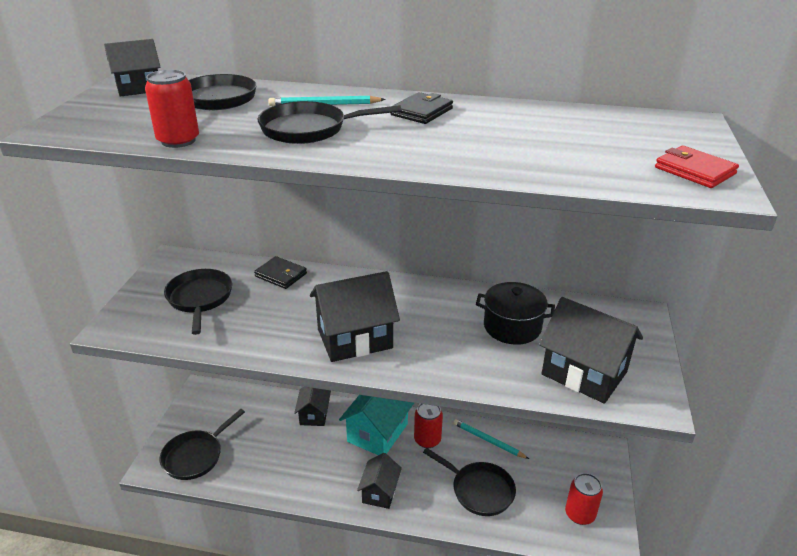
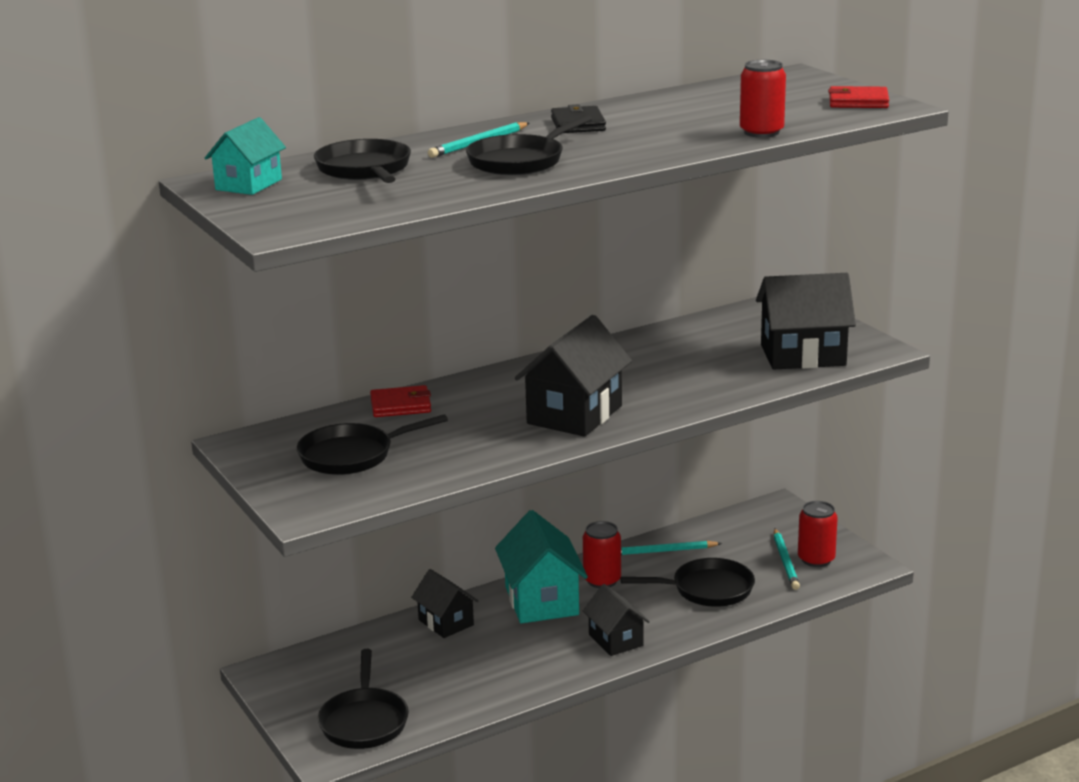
camera: 40 degrees left, 10 degrees down
(139, 88) = (248, 184): black house -> turquoise house
(178, 140) = (430, 200): red can -> red can (761, 132)
(200, 299) = (352, 455): black pan -> black pan turned 60 degrees counterclockwise
(281, 275) = (401, 405): black wallet -> red wallet
(512, 327) = (697, 351): black pot -> none
(556, 502) = (785, 561): none -> turquoise pencil

